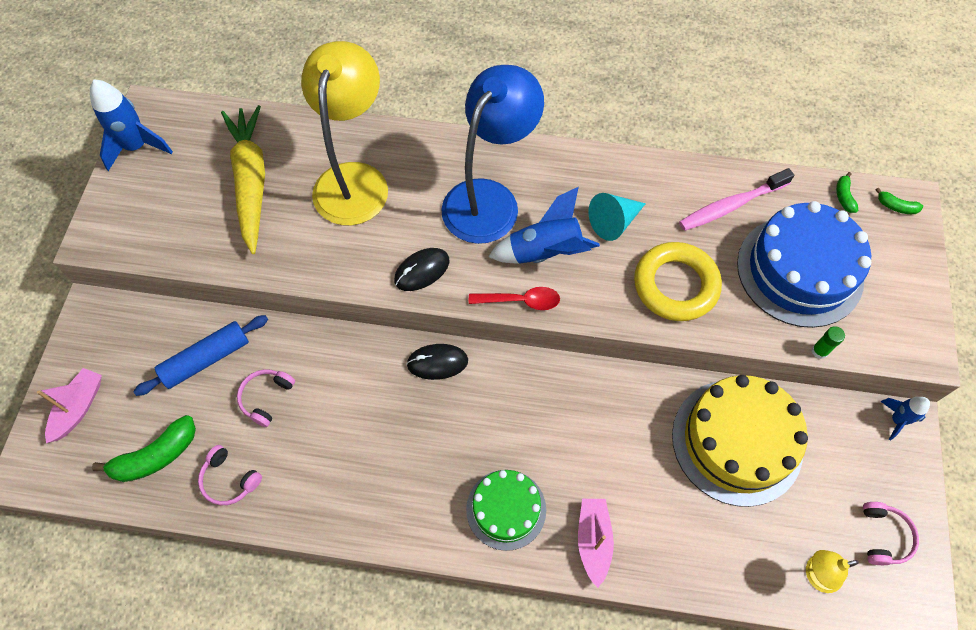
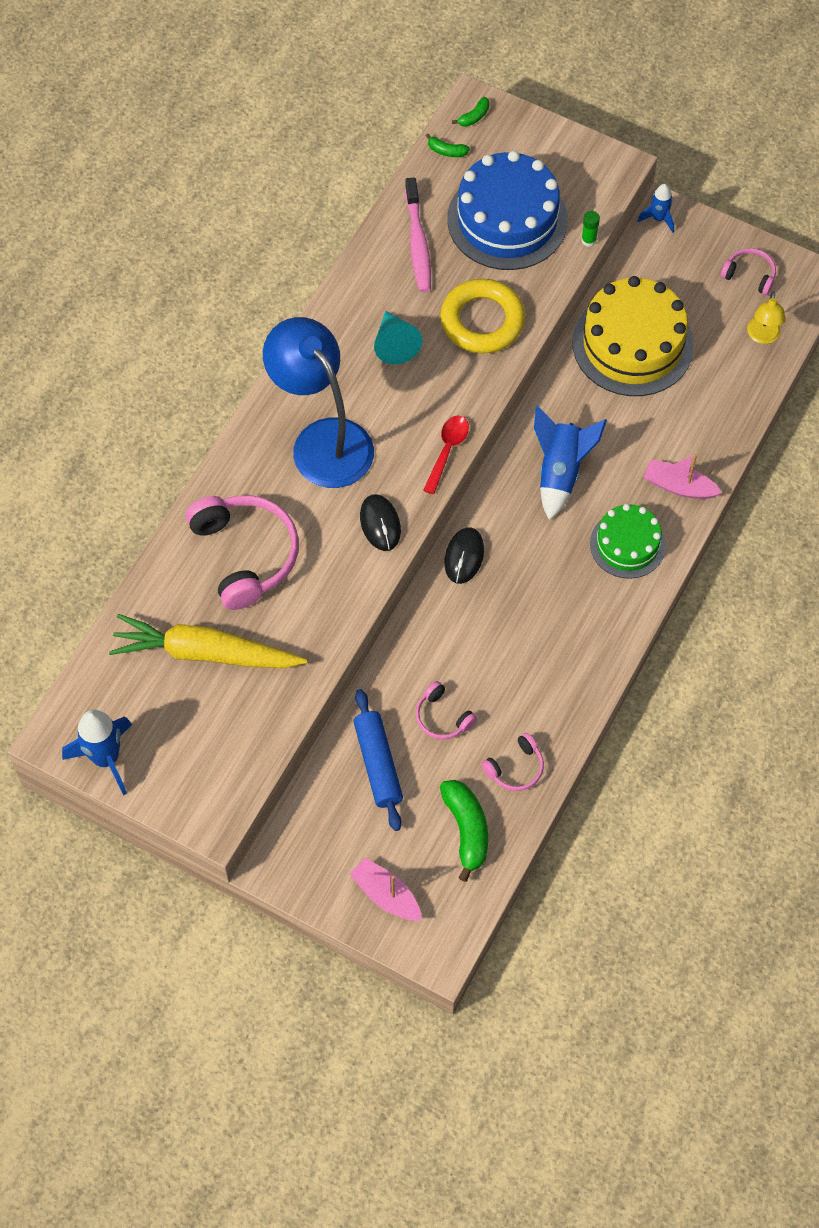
camera: 70 degrees left, 0 degrees up
(354, 179) = (245, 554): yellow lamp -> pink headphones
(545, 252) = (404, 413): blue rocket -> blue rocket (560, 472)

